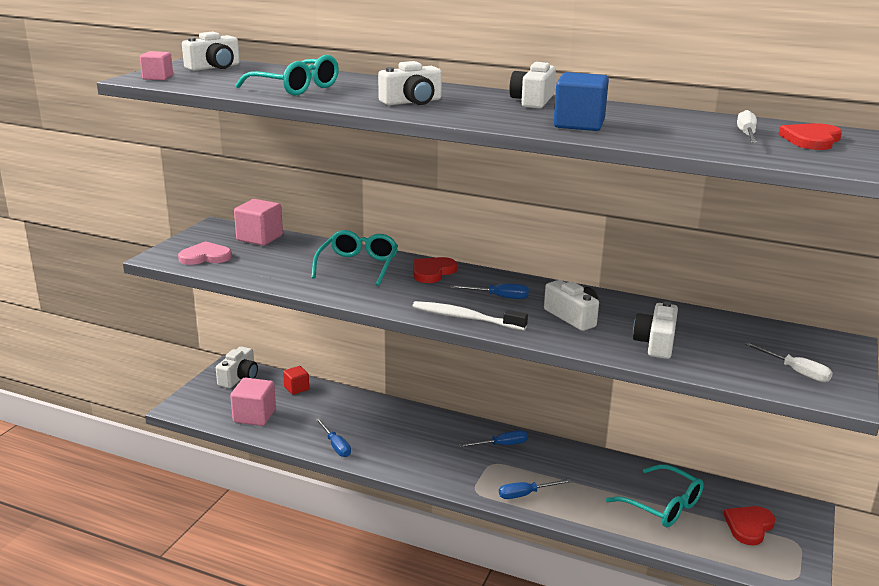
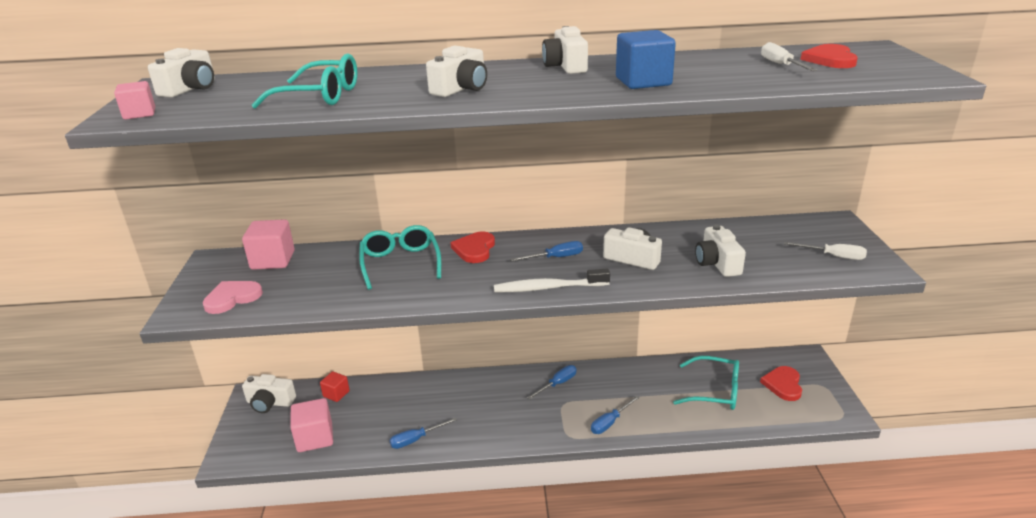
camera: 25 degrees left, 5 degrees up
(239, 377) = (270, 402): white camera -> white camera turned 105 degrees clockwise
(335, 446) = (416, 439): blue screwdriver -> blue screwdriver turned 120 degrees clockwise

